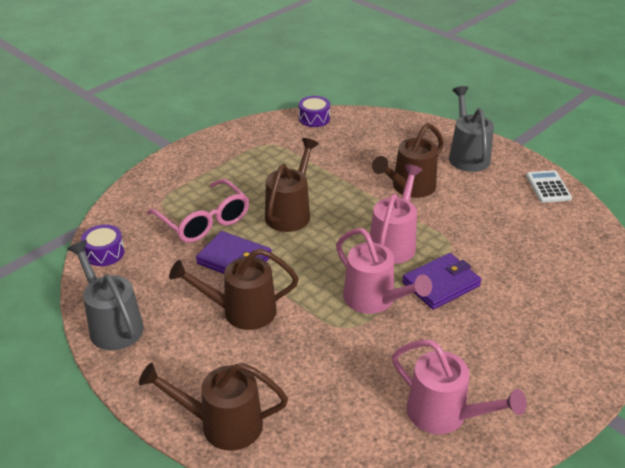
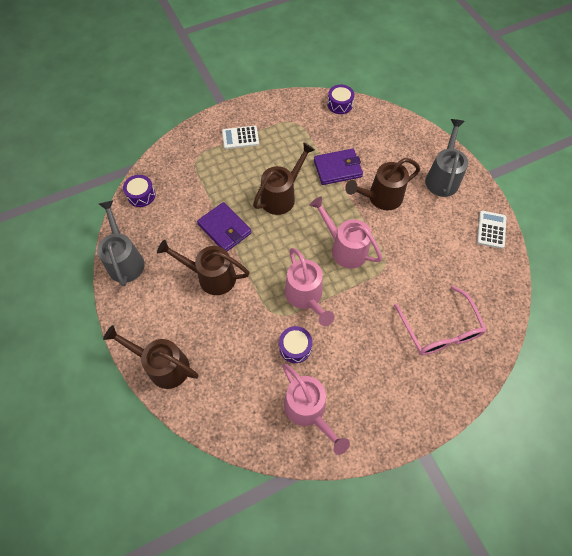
camera: 20 degrees right, 25 degrees up
(204, 221) = (218, 185): pink glasses -> pink glasses (439, 329)
(209, 171) = (240, 138): none -> white calculator
(390, 354) = (295, 347): none -> purple drum
(394, 242) = (344, 248): pink watering can -> pink watering can turned 90 degrees counterclockwise
(441, 284) = (360, 298): purple wallet -> purple wallet (337, 168)

